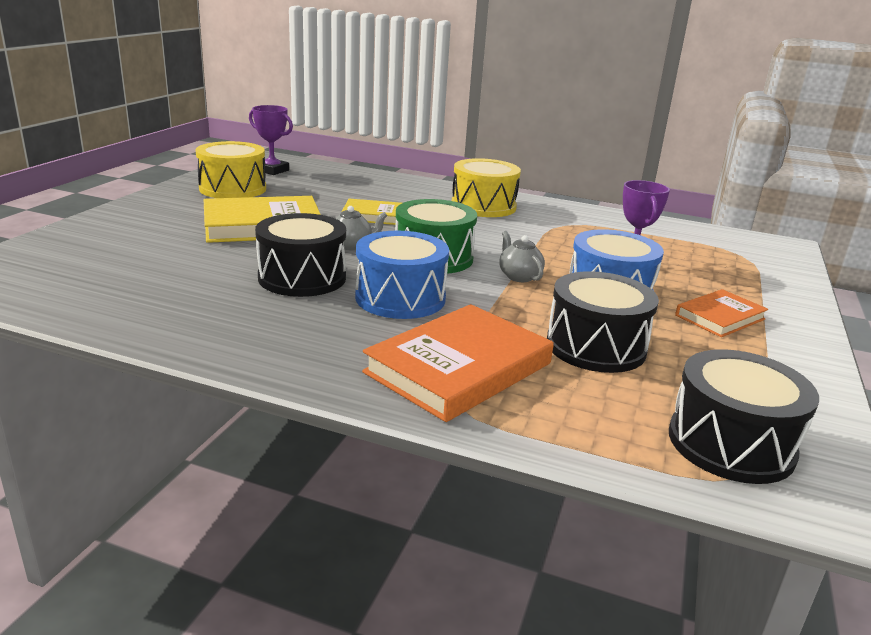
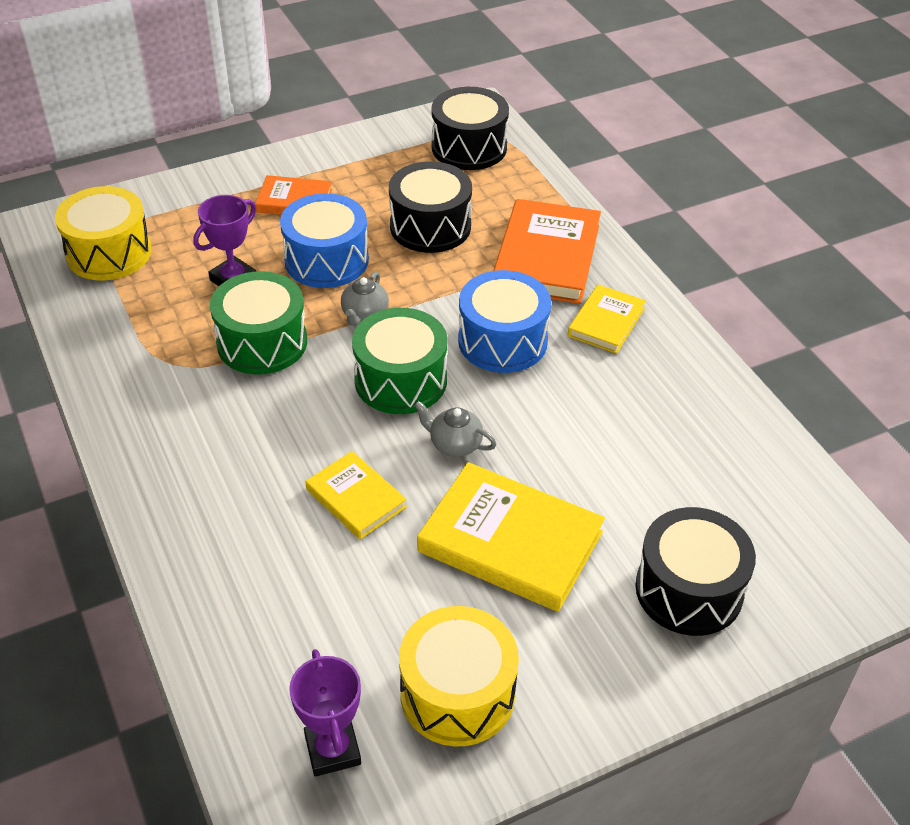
camera: 135 degrees left, 20 degrees up
(302, 278) = (557, 412): black drum -> black drum (689, 590)
(331, 341) = (606, 322): none -> yellow book
(459, 368) = (546, 257): orange book -> orange book turned 75 degrees counterclockwise
(483, 206) = (194, 452): yellow drum -> yellow drum (109, 253)
(546, 245) = (262, 342): none -> green drum

